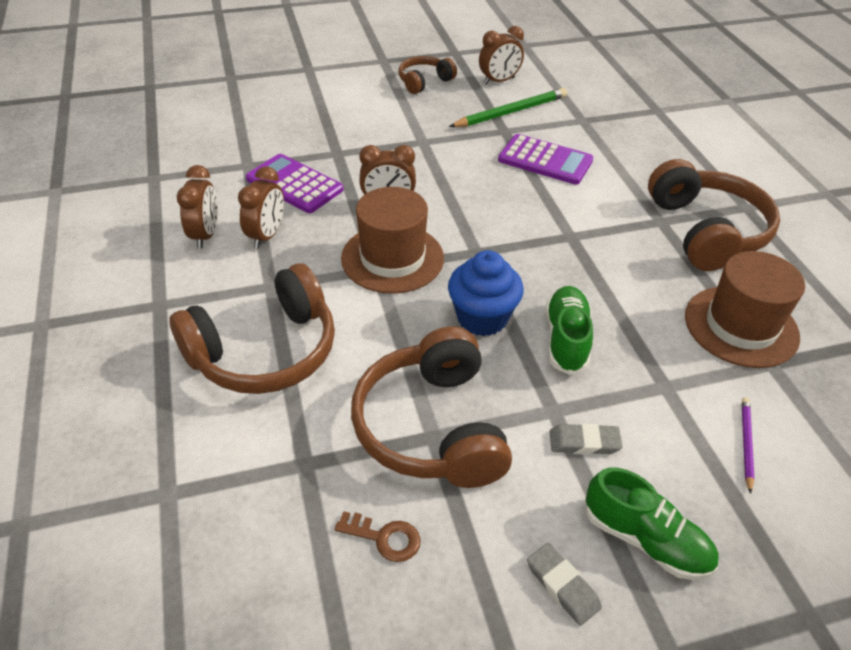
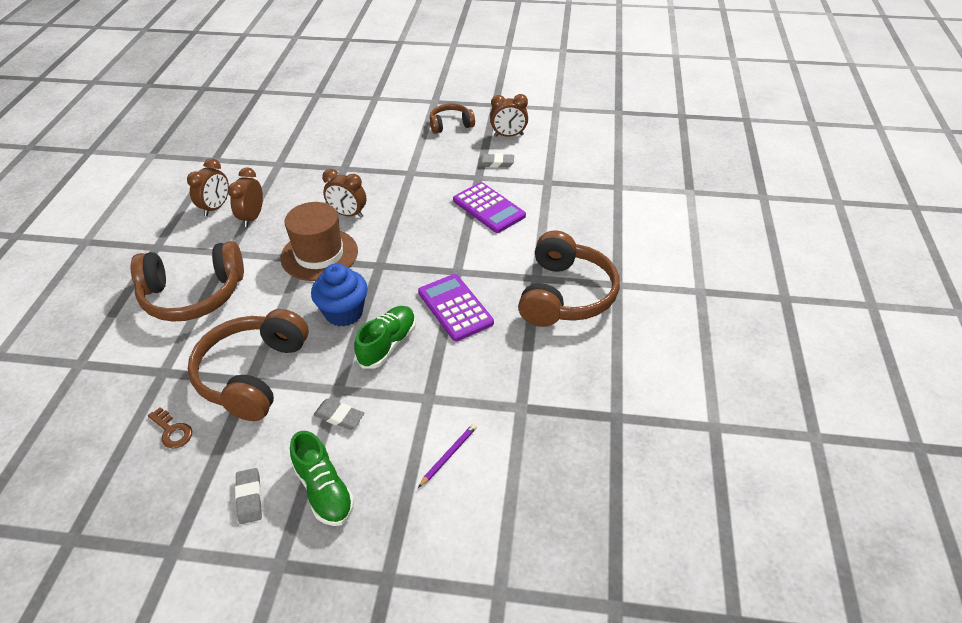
camera: 25 degrees right, 0 degrees up
(266, 236) = (252, 217): brown clock -> brown clock turned 150 degrees clockwise
(294, 184) = (297, 185): purple calculator -> purple calculator (455, 308)
(510, 112) = (496, 163): green pencil -> grey eraser
(741, 326) = (524, 373): brown hat -> none

